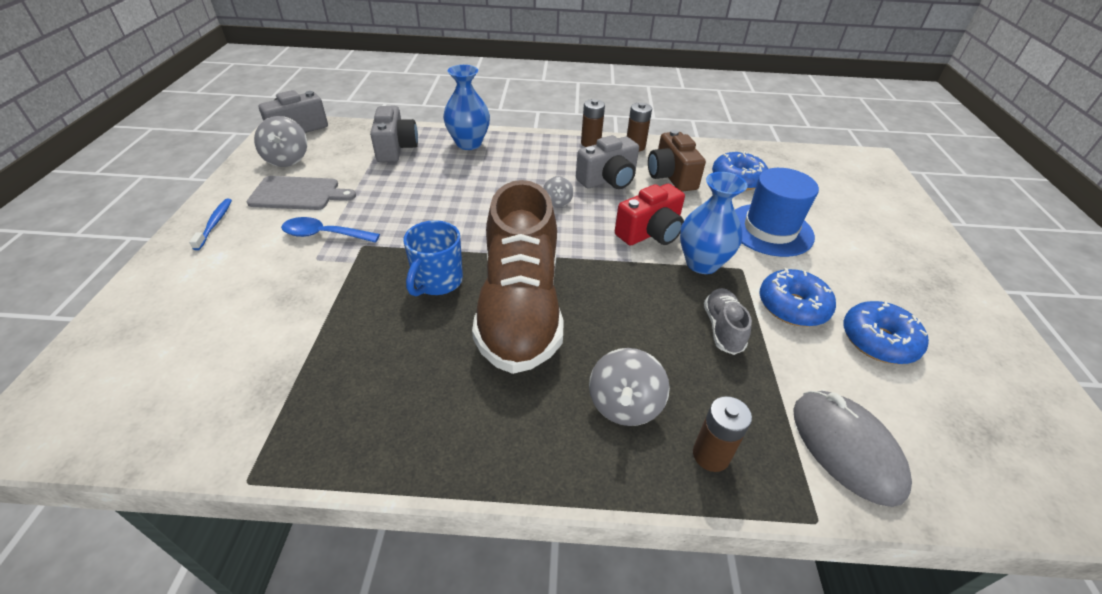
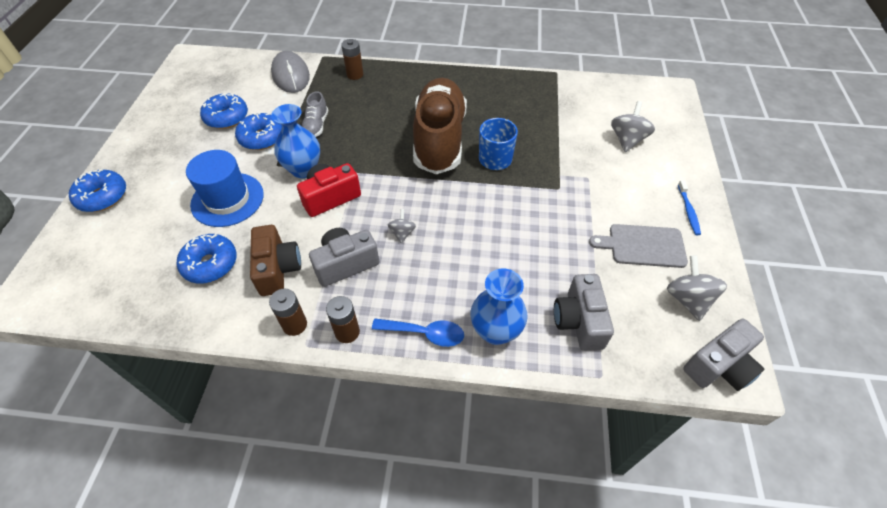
camera: 175 degrees left, 10 degrees up
(324, 235) = (593, 199): blue spoon -> blue spoon (424, 333)
(624, 405) = (388, 92): grey spinning top -> grey spinning top (627, 140)
(915, 231) = (102, 197): none -> blue donut

